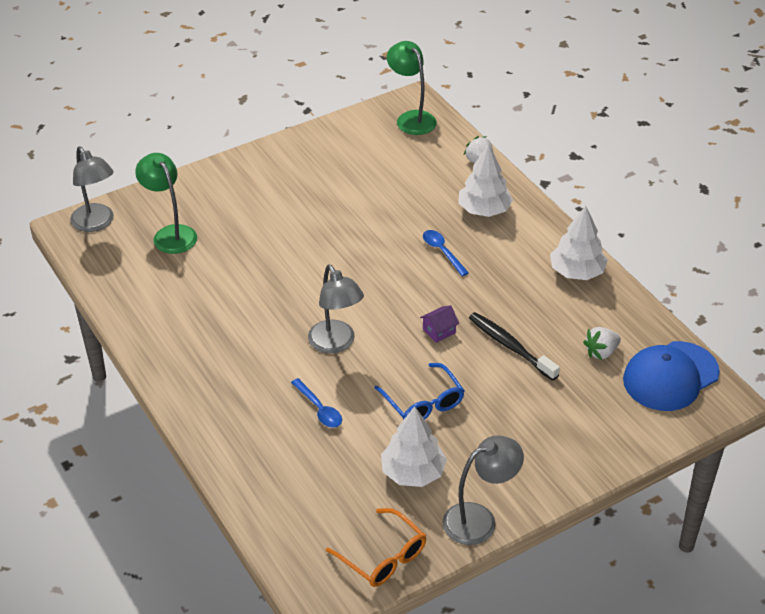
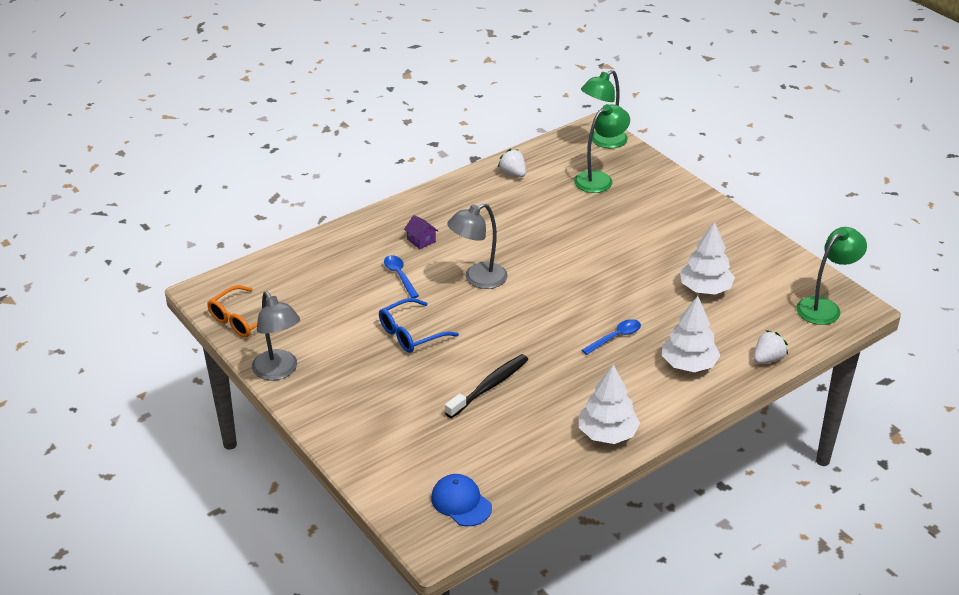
camera: 85 degrees right, 5 degrees down
(96, 223) = (602, 141): grey lamp -> green lamp
(319, 409) = (399, 276): blue spoon -> blue spoon turned 105 degrees clockwise
(413, 472) = (330, 331): white tree -> white tree (705, 289)
(439, 331) = (503, 339): purple house -> purple house (421, 240)
(601, 352) = (489, 450): white strawberry -> white strawberry (513, 174)
(670, 376) = (461, 502): blue cap -> blue cap, size x0.62

